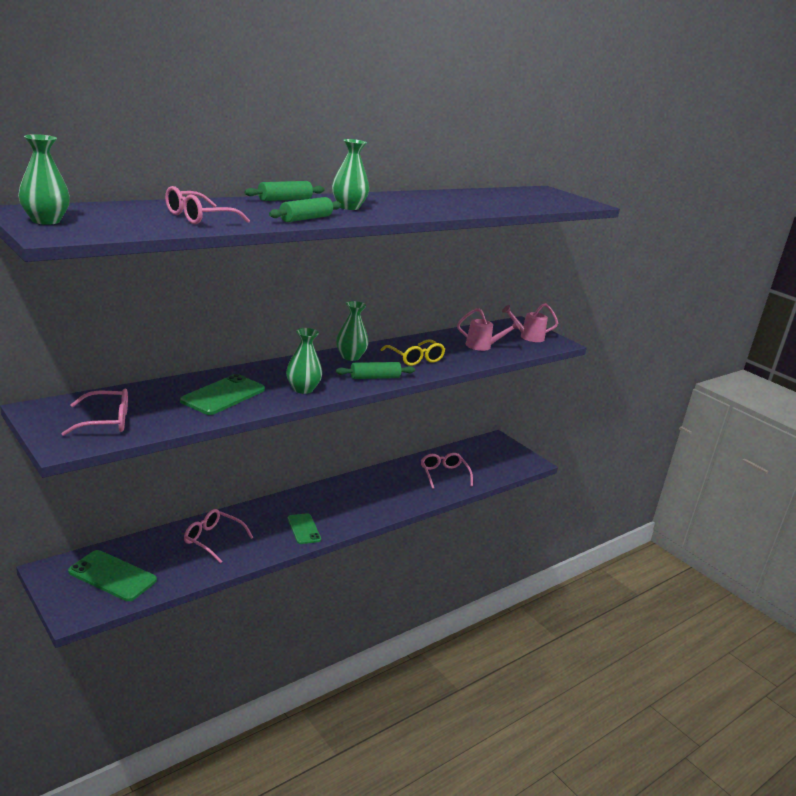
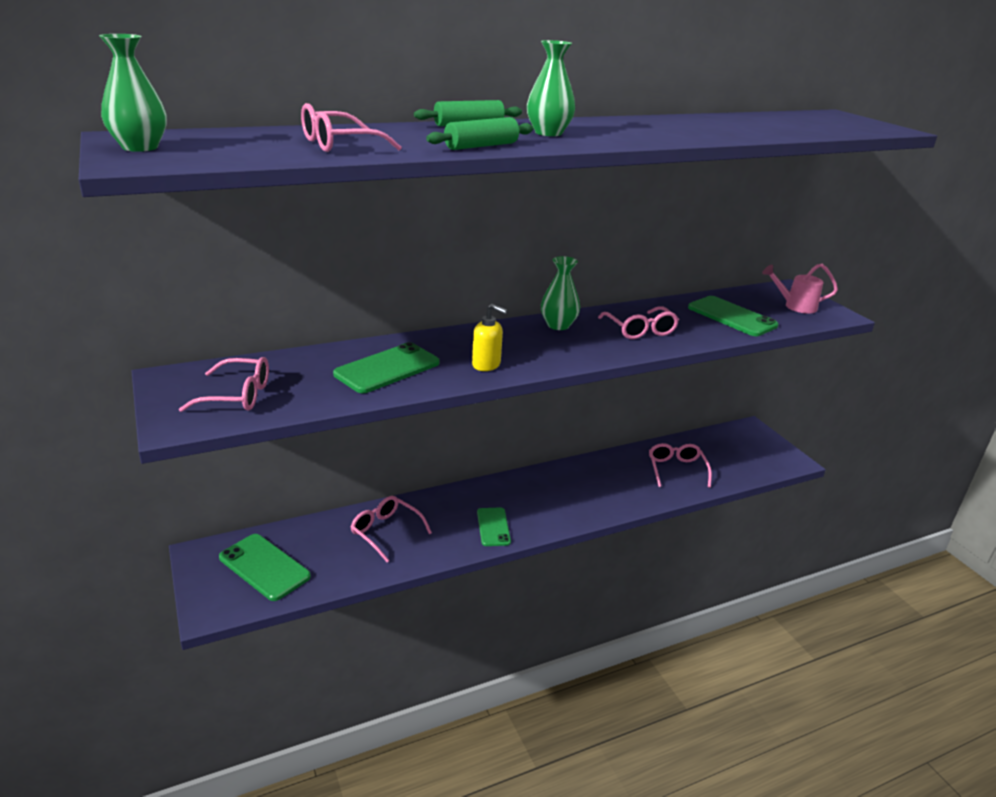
camera: 15 degrees right, 5 degrees up
(303, 389) = (486, 365): green vase -> yellow soap dispenser
(375, 377) = (582, 353): green rolling pin -> none
(415, 358) = (639, 330): yellow glasses -> pink glasses
(482, 346) = (731, 317): pink watering can -> green phone

